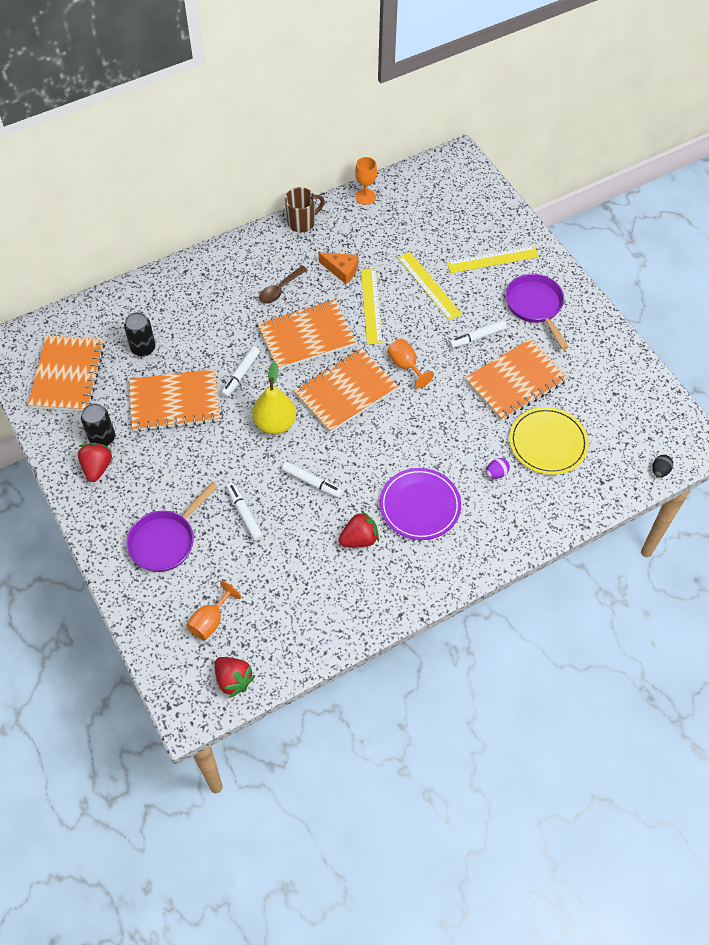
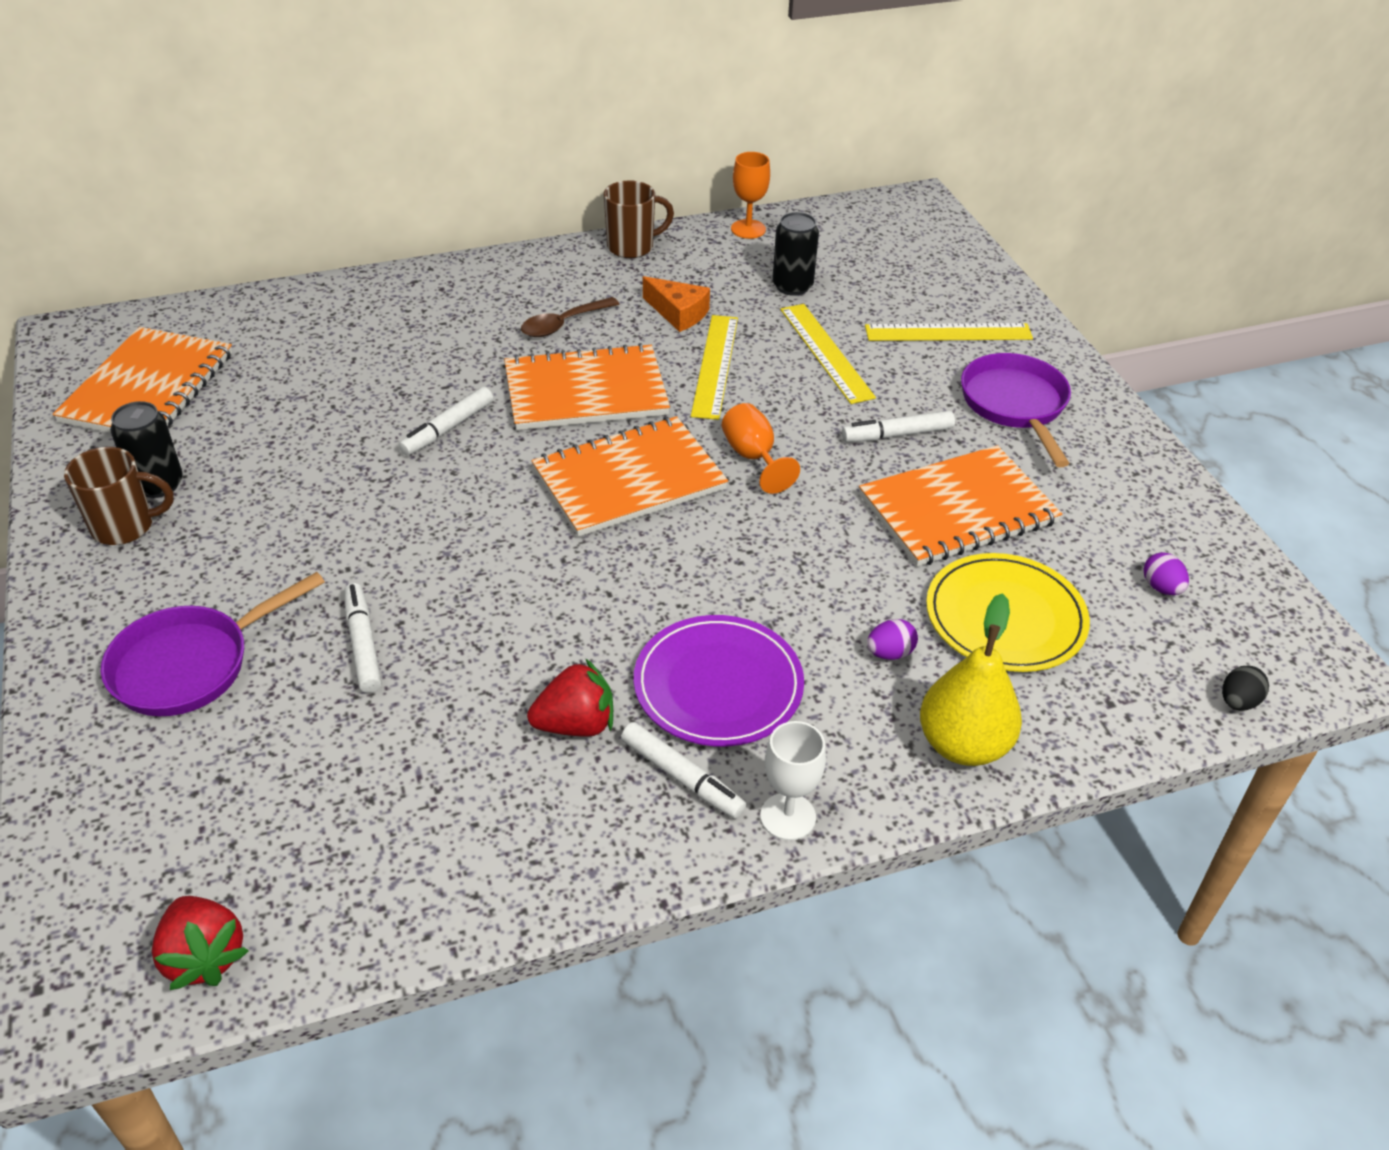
camera: 10 degrees right, 15 degrees down
(97, 467) = (125, 527): red strawberry -> brown mug
(143, 348) = (295, 369): black can -> black can (792, 286)
(175, 402) = (313, 451): orange notebook -> none
(210, 621) = (210, 826): orange goblet -> none
(275, 423) = (481, 508): yellow pear -> yellow pear (963, 745)
(312, 482) = (515, 612): white marker -> white marker (682, 777)
(466, 568) = (788, 816): none -> white goblet
(620, 412) = (1161, 587): none -> purple egg

